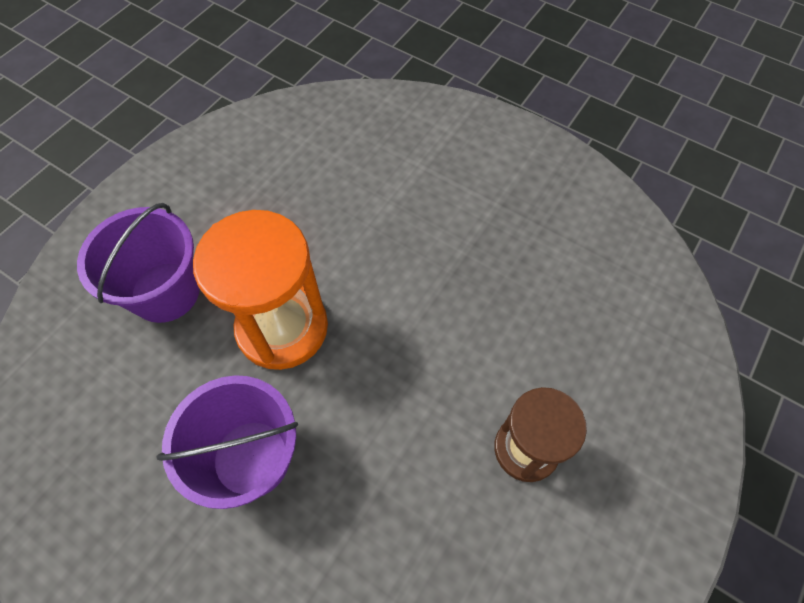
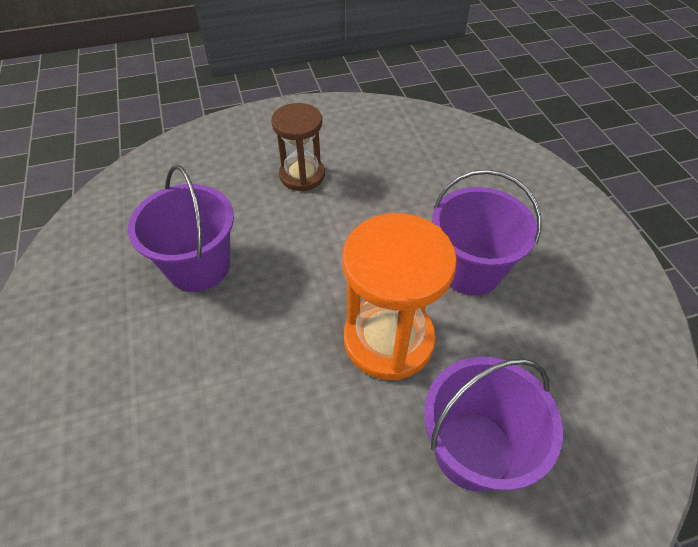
camera: 140 degrees left, 10 degrees down
(497, 273) = (199, 266): none -> purple bucket

